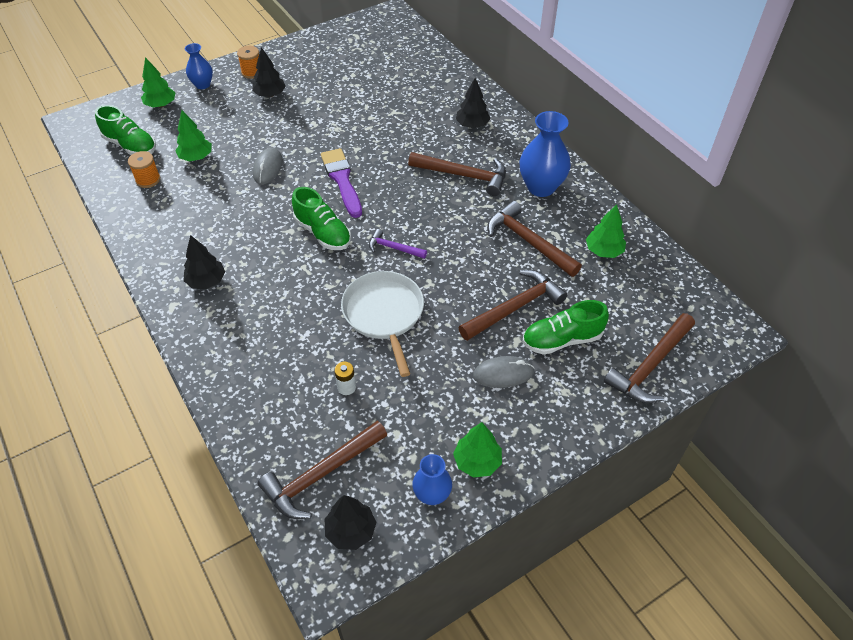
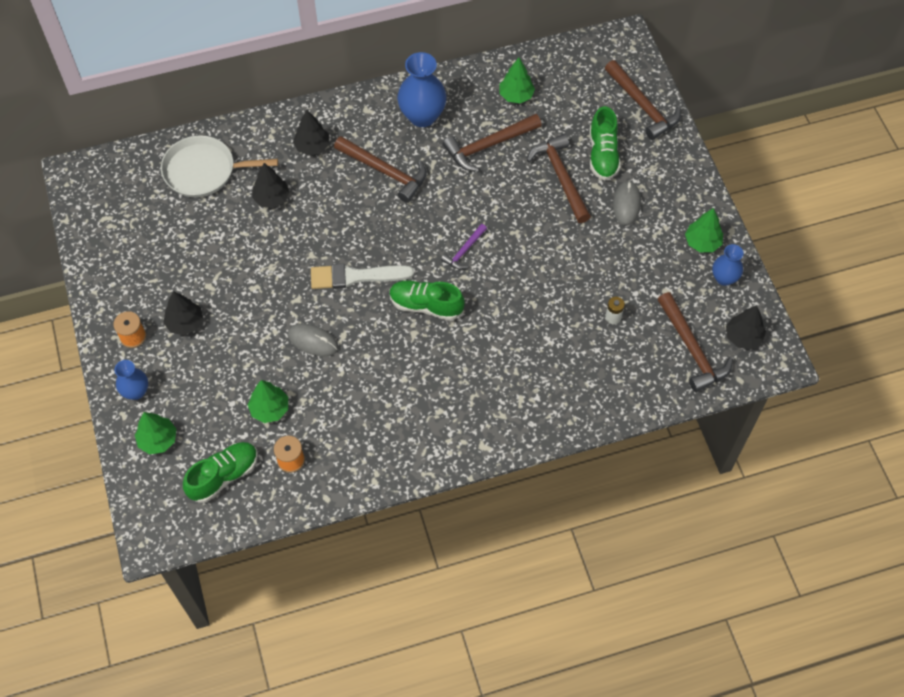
camera: 75 degrees left, 10 degrees up
(206, 281) = (460, 414): black tree -> black tree (271, 198)
(323, 233) = (426, 305): green shoe -> green shoe turned 135 degrees counterclockwise
(342, 180) = (355, 276): purple brush -> white brush
(384, 314) = (542, 274): white pan -> white pan (204, 171)
(464, 176) = (385, 172): brown hammer -> brown hammer turned 90 degrees clockwise

